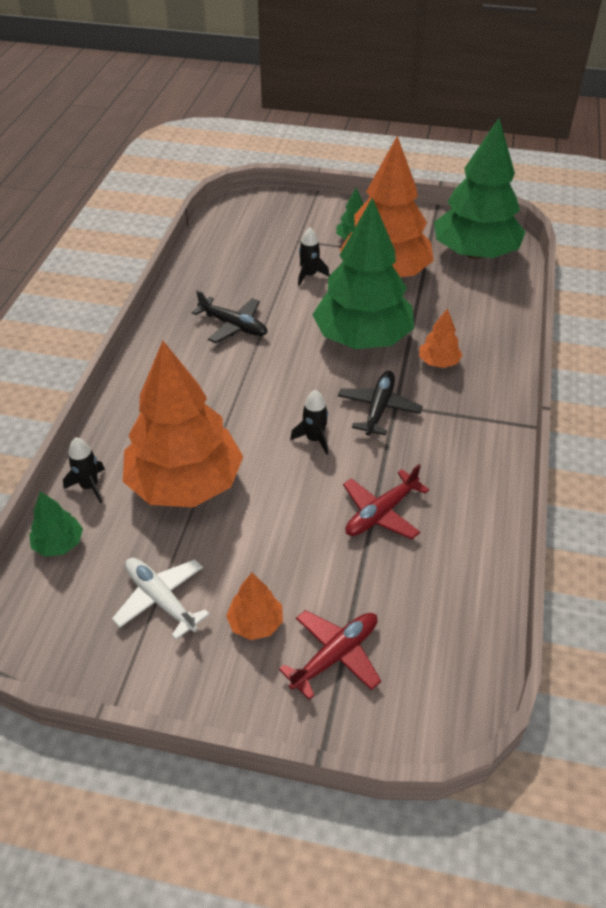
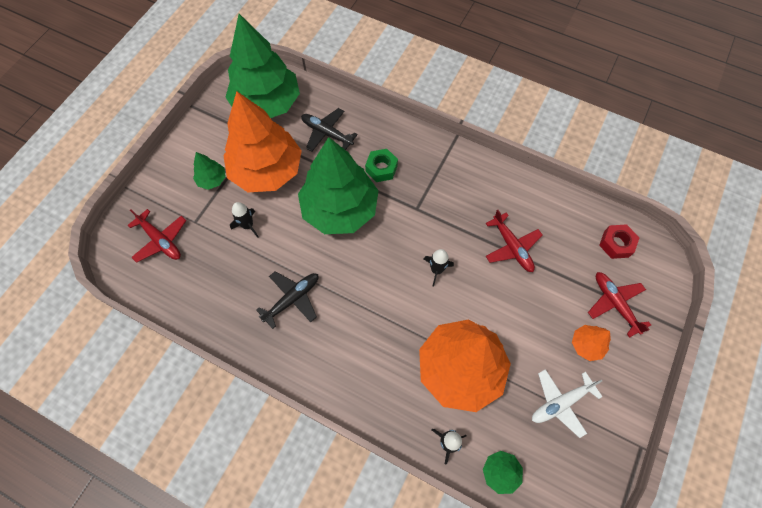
camera: 75 degrees left, 20 degrees up
(268, 225) = (161, 240): none -> red plane
(379, 408) = (417, 220): black plane -> black plane (326, 133)
(438, 362) = (381, 168): orange tree -> green nut
(444, 648) = (616, 244): none -> red nut

